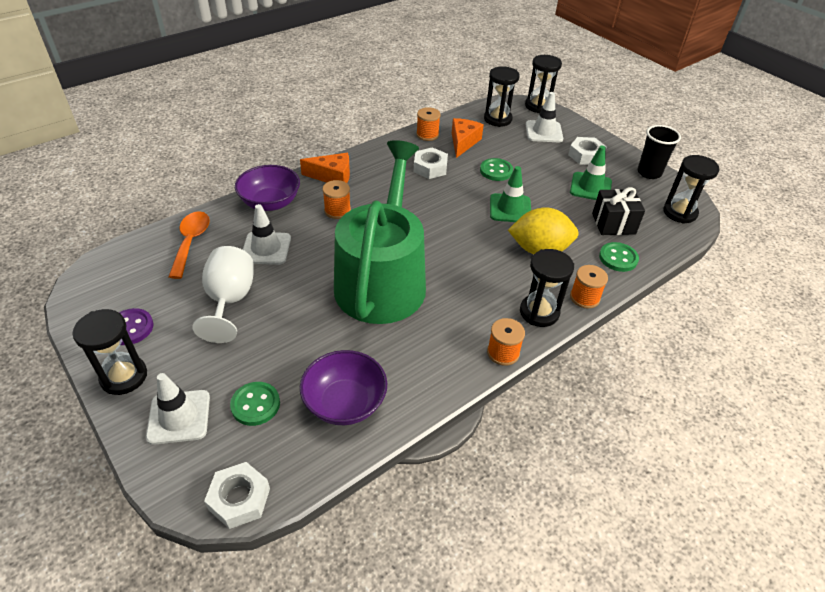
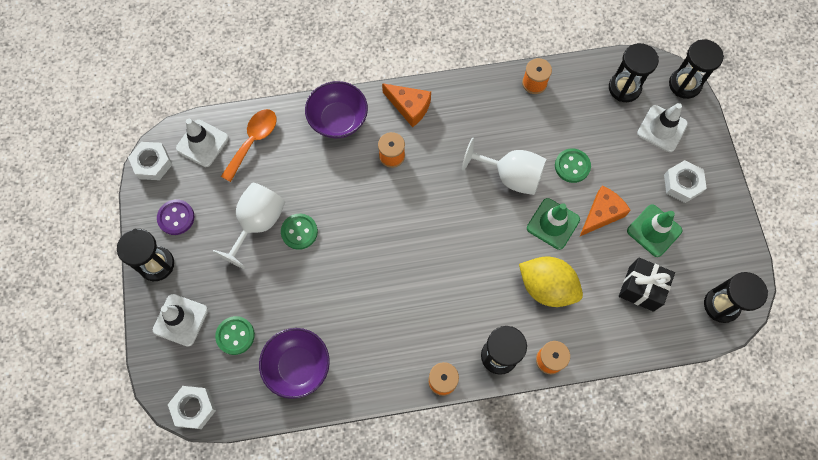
camera: 30 degrees right, 25 degrees up
(266, 248) = (310, 176): white traffic cone -> white traffic cone (202, 143)
(382, 279) = (389, 256): green watering can -> none
(430, 168) = (509, 134): white nut -> white nut (152, 163)
(451, 191) = (510, 176): none -> white goblet
(463, 142) = (564, 110): orange cheese -> orange cheese (601, 214)
(618, 258) = (613, 331): green button -> green button (299, 232)
(649, 173) = (733, 238): black cup -> none

